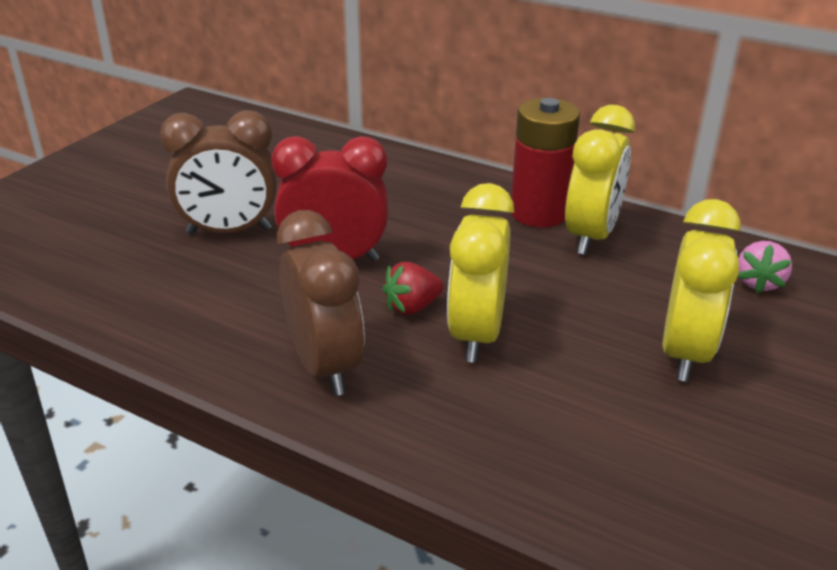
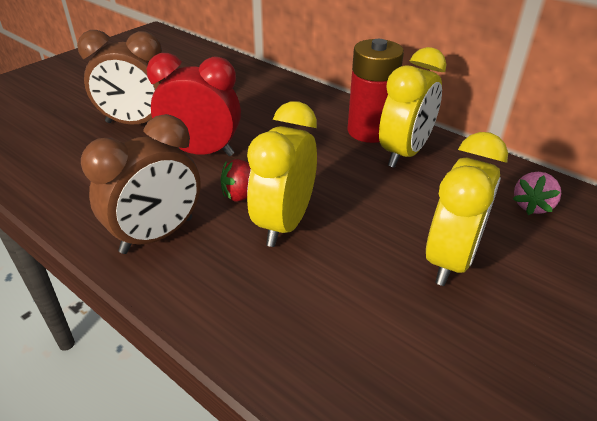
camera: 10 degrees right, 5 degrees up
(324, 366) = (157, 235): brown clock -> brown clock turned 60 degrees clockwise

